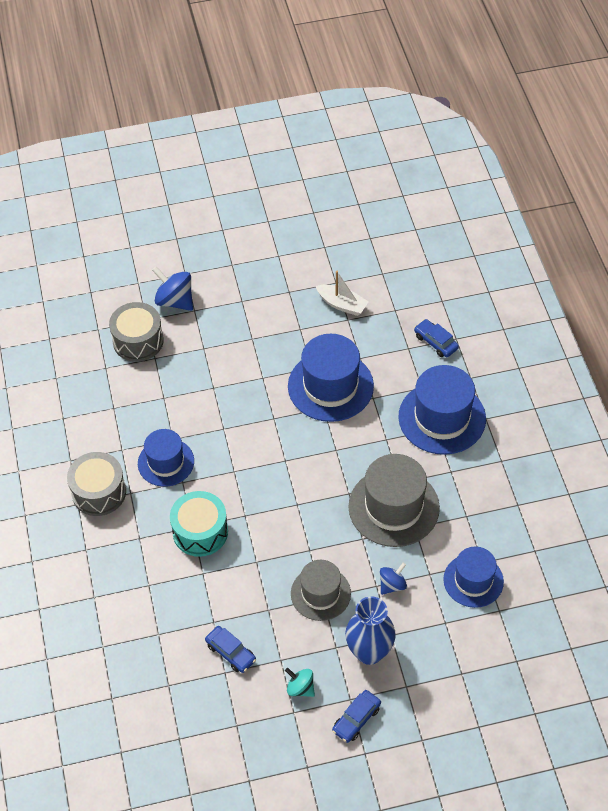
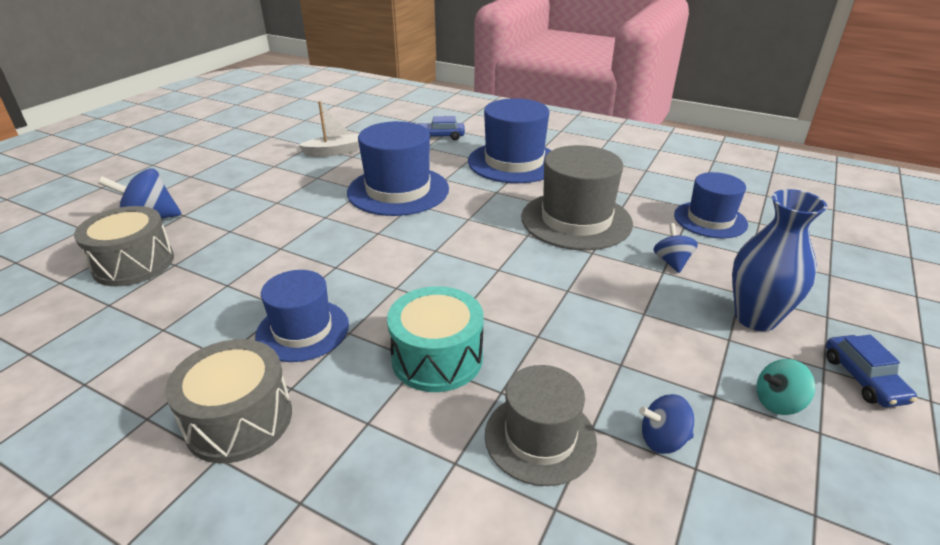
camera: 50 degrees left, 20 degrees down
(231, 652) = (663, 440): blue car -> blue spinning top
(320, 593) = (636, 312): grey hat -> grey hat (540, 437)

